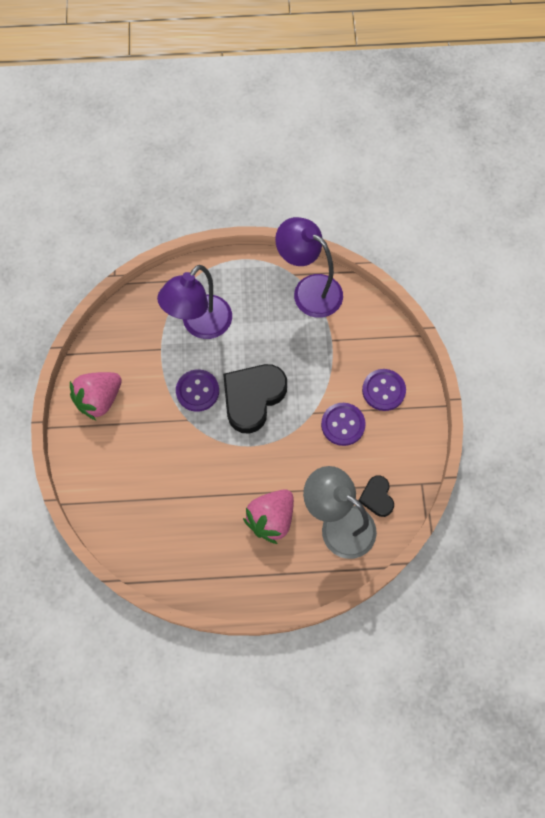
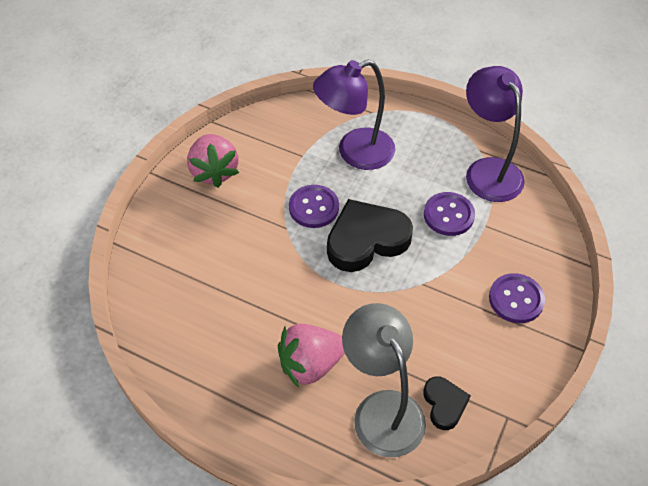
camera: 30 degrees right, 15 degrees down
(99, 400) = (214, 171): pink strawberry -> pink strawberry turned 90 degrees counterclockwise
(343, 424) = (449, 311): purple button -> purple button (448, 215)
(377, 497) = (444, 404): black heart -> black heart turned 150 degrees clockwise

